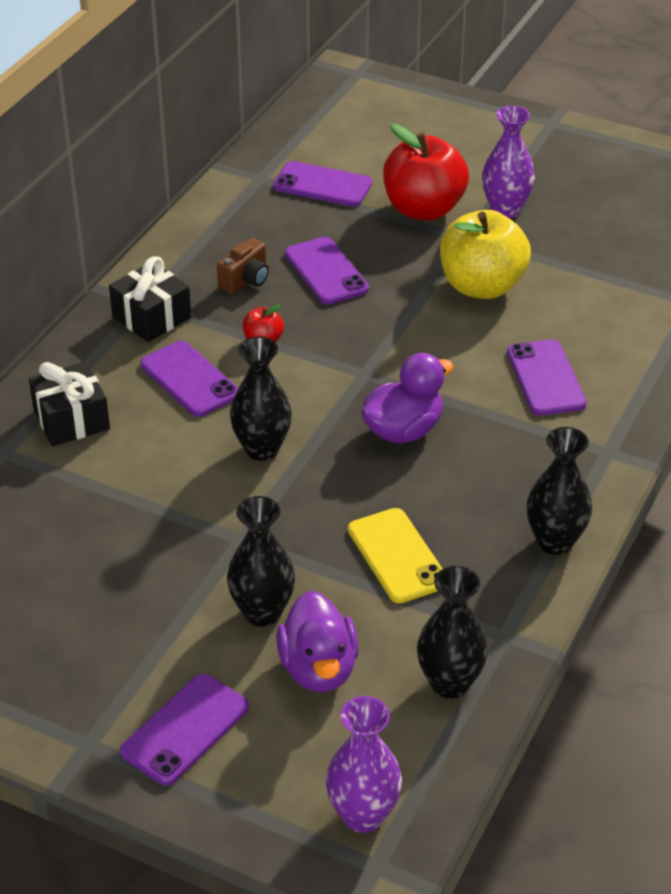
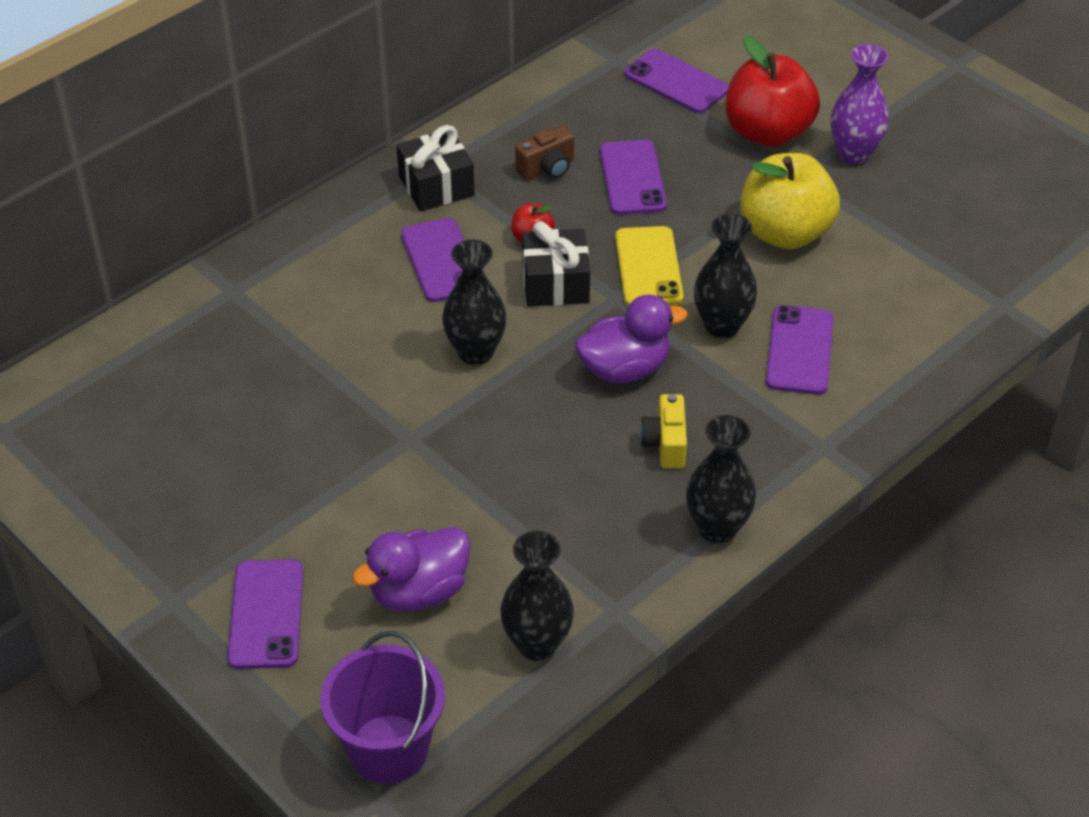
camera: 20 degrees right, 5 degrees up
(71, 419) = (310, 274): black gift -> black gift (555, 283)
(185, 729) = (266, 614): purple phone -> purple phone turned 60 degrees counterclockwise
(262, 612) = (394, 519): black vase -> black vase (722, 325)
(318, 669) = (419, 591): purple duck -> purple duck turned 45 degrees clockwise
(363, 815) = (388, 749): purple vase -> purple bucket
(397, 556) = (552, 499): yellow phone -> yellow phone (649, 267)
(472, 483) = (665, 444): none -> yellow camera

